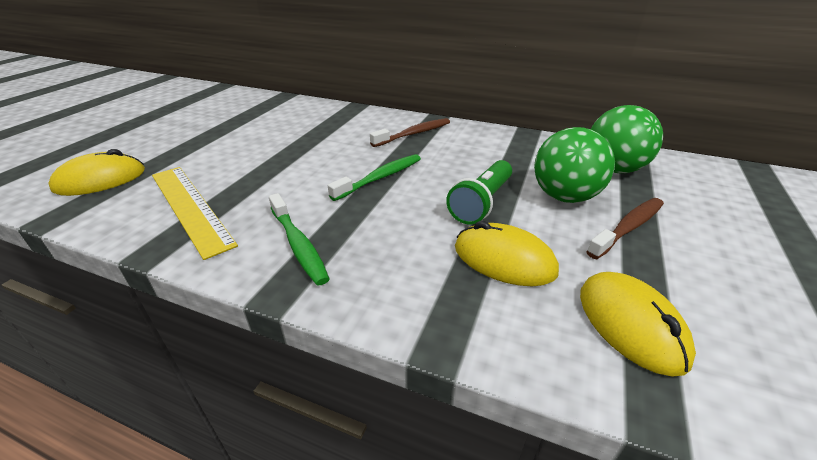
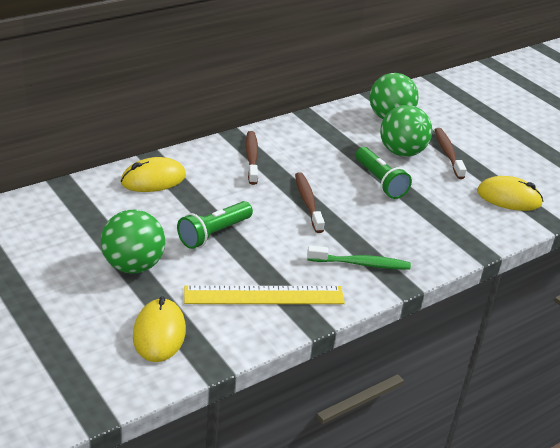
camera: 60 degrees left, 0 degrees up
(197, 142) = (133, 265): none -> green ball
(274, 155) = (214, 234): none -> green flashlight
(380, 178) = (308, 202): green toothbrush -> brown toothbrush
(504, 259) = (439, 204): yellow mouse -> yellow mouse (153, 179)

